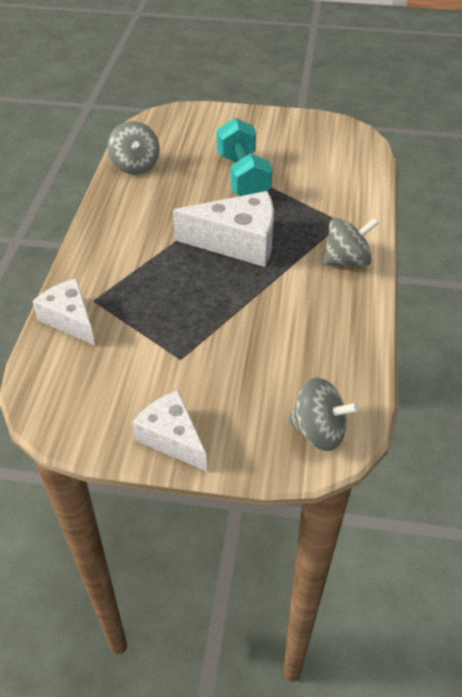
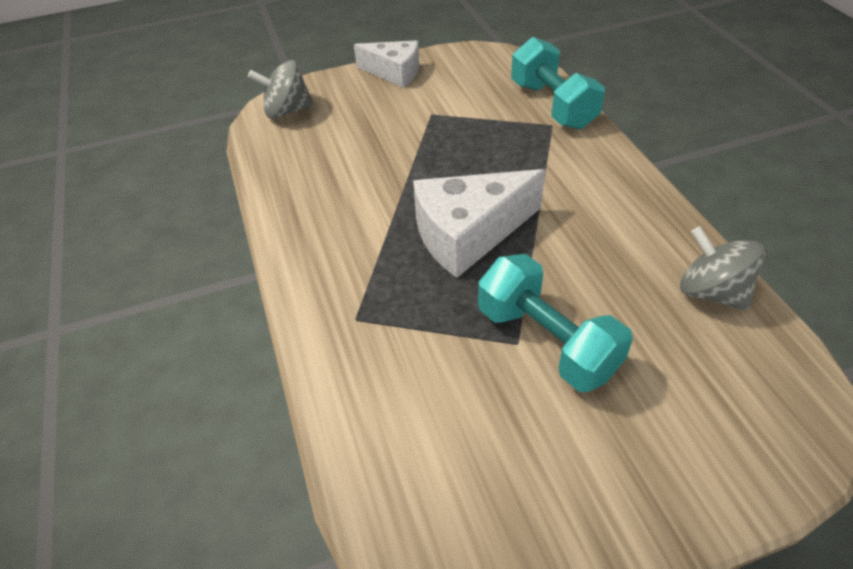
camera: 155 degrees right, 0 degrees up
(70, 319) = (553, 105): white cheese -> turquoise dumbbell
(347, 260) = (324, 264): grey spinning top -> none

